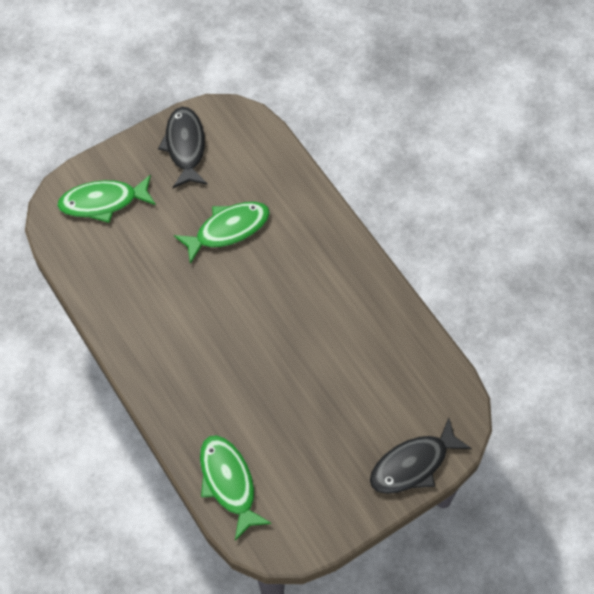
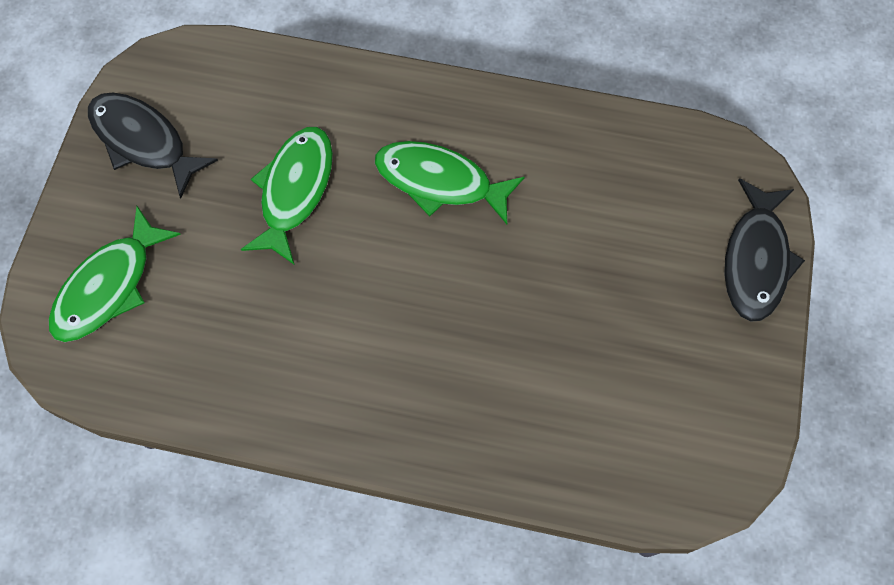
camera: 45 degrees left, 5 degrees up
(229, 482) = (601, 464): green fish -> green fish (440, 181)

